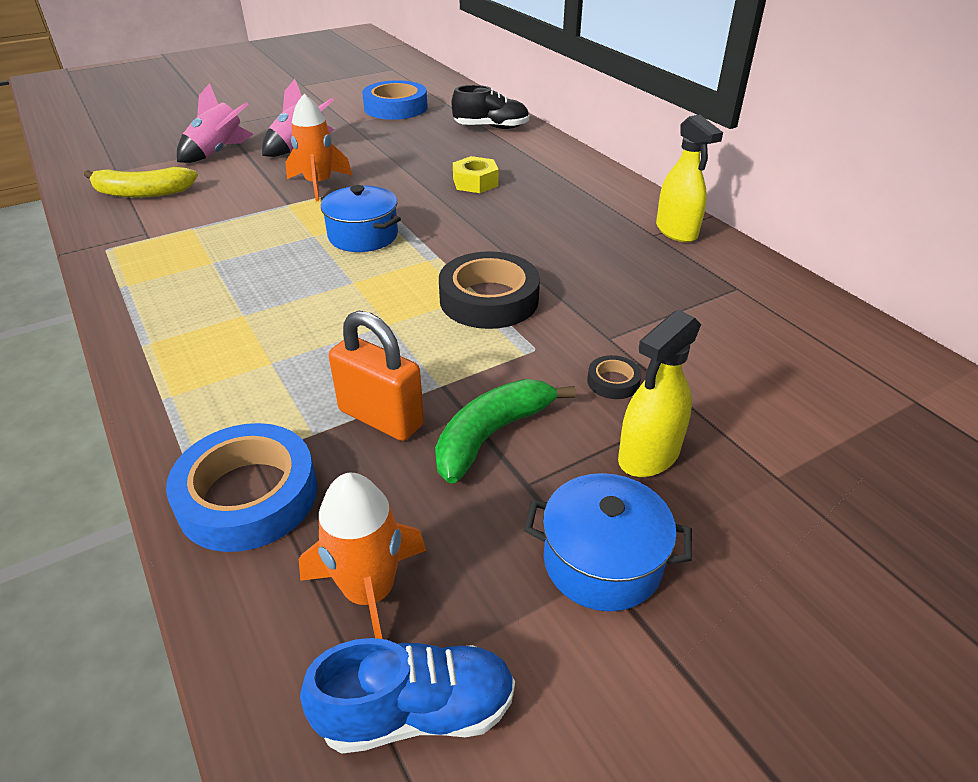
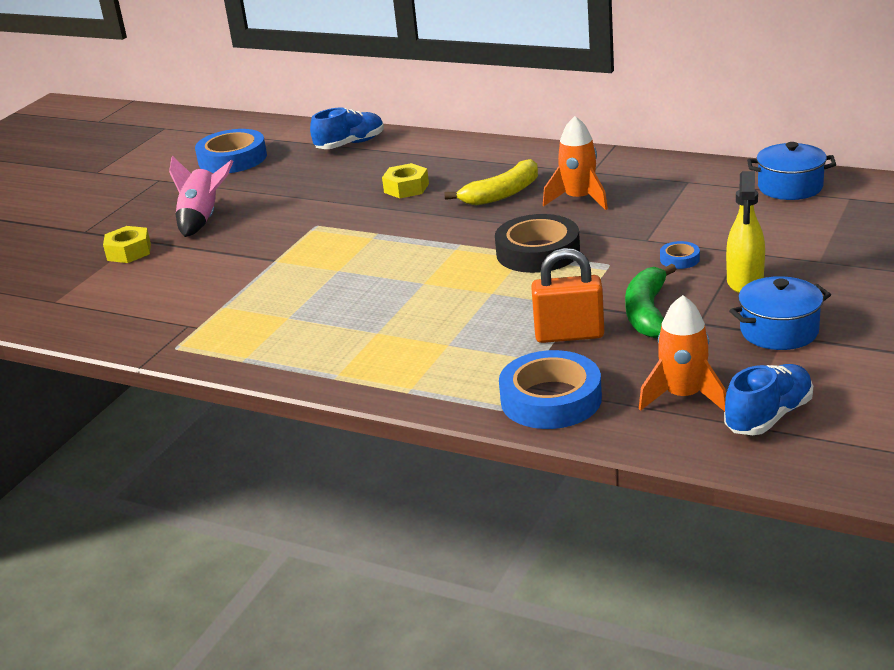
camera: 30 degrees left, 10 degrees down
(142, 193) = (121, 304): yellow banana -> yellow banana (502, 194)
(218, 152) = (129, 252): pink rocket -> yellow nut
(319, 184) = (275, 238): orange rocket -> orange rocket (579, 199)
(363, 236) = (379, 255): blue pot -> blue pot (790, 187)
(491, 127) = (350, 144): black shoe -> blue shoe
(613, 382) = (679, 259): black tape -> blue tape
(676, 231) = (604, 164): yellow spray bottle -> none

